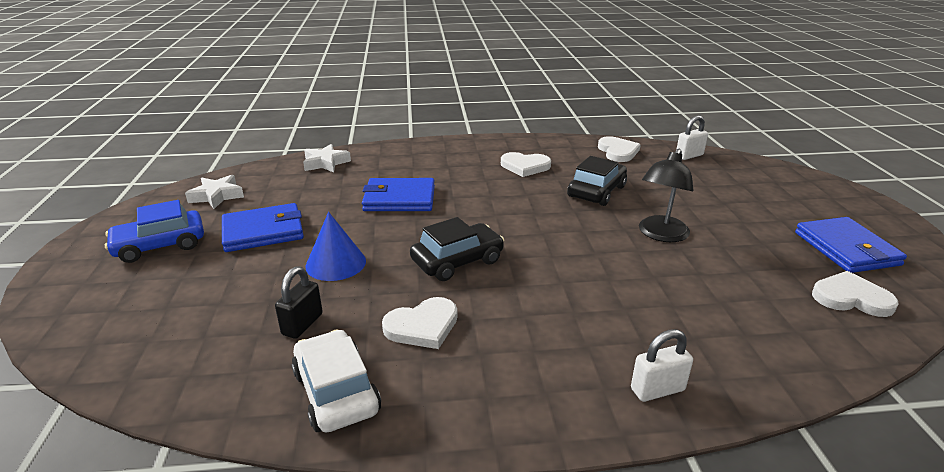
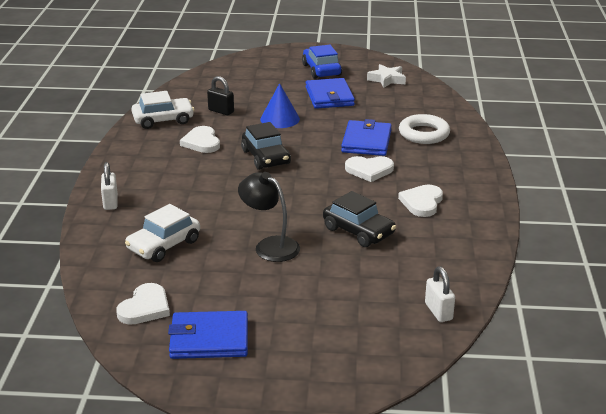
camera: 100 degrees right, 0 degrees up
(325, 163) = (442, 113): white star -> none
(376, 170) = (424, 134): none -> white ring
(618, 151) = (455, 264): white heart -> white heart (369, 170)
(723, 309) = (164, 245): none -> white car

